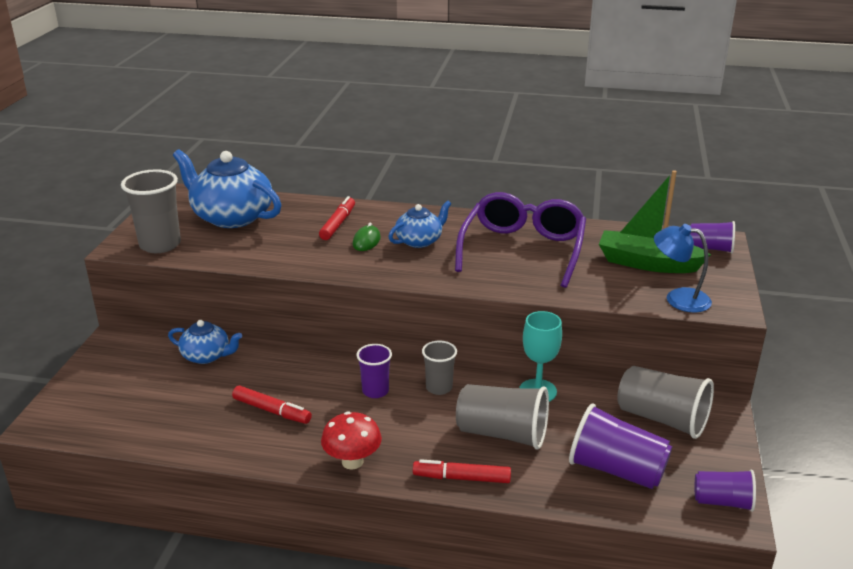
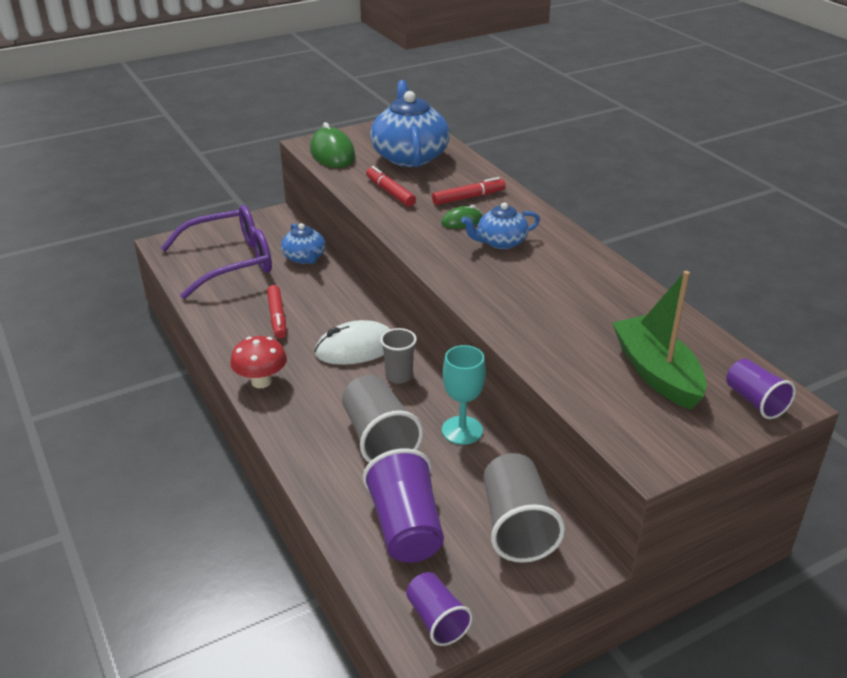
camera: 50 degrees right, 5 degrees up
(160, 245) = (332, 153): grey cup -> green mouse
(375, 391) = (355, 348): purple cup -> white mouse
(419, 241) = (500, 242): blue teapot -> blue teapot turned 150 degrees clockwise
(462, 478) = (300, 444): red marker -> red marker (390, 192)
(523, 249) = (567, 295): purple glasses -> purple glasses (230, 262)
(678, 298) = (617, 418): blue lamp -> none

